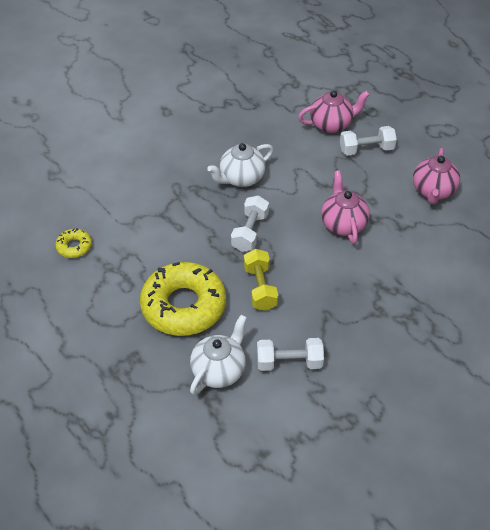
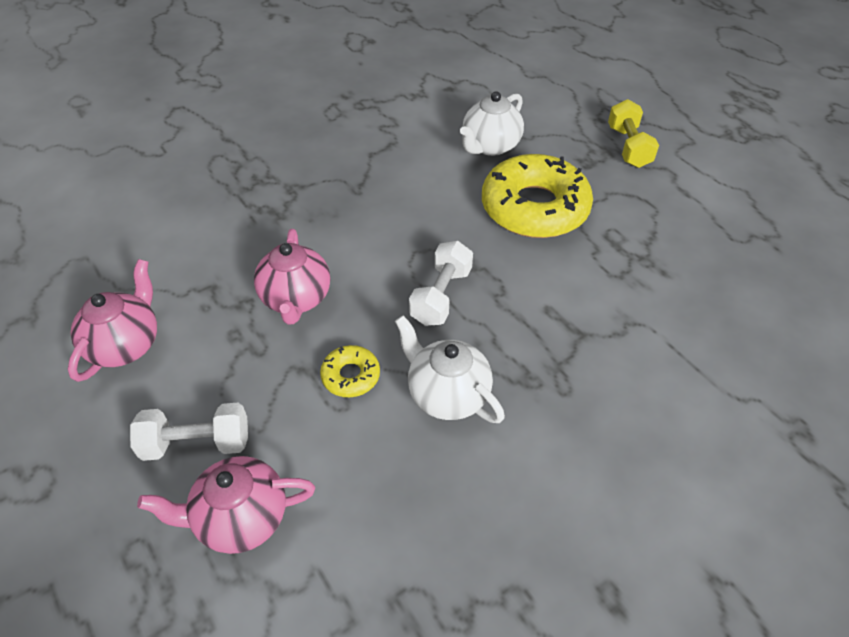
camera: 175 degrees left, 0 degrees up
(74, 246) = (705, 291): yellow donut -> yellow donut (351, 376)
(241, 178) = (447, 394): white teapot -> white teapot turned 105 degrees counterclockwise
(260, 288) = (435, 221): yellow dumbbell -> yellow dumbbell (628, 147)
(289, 362) = (412, 148): white dumbbell -> none

